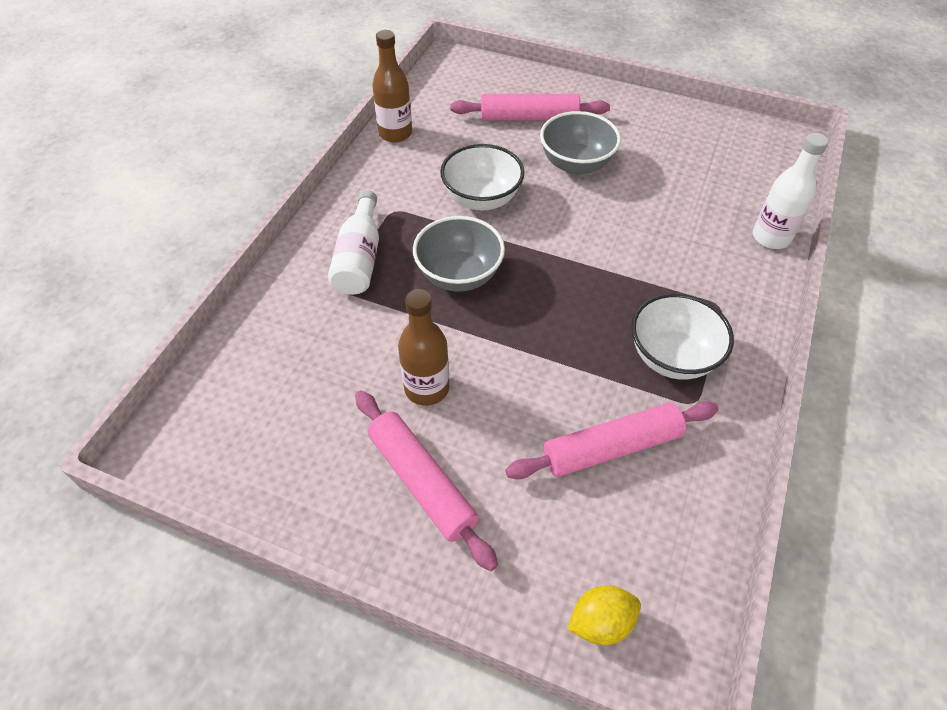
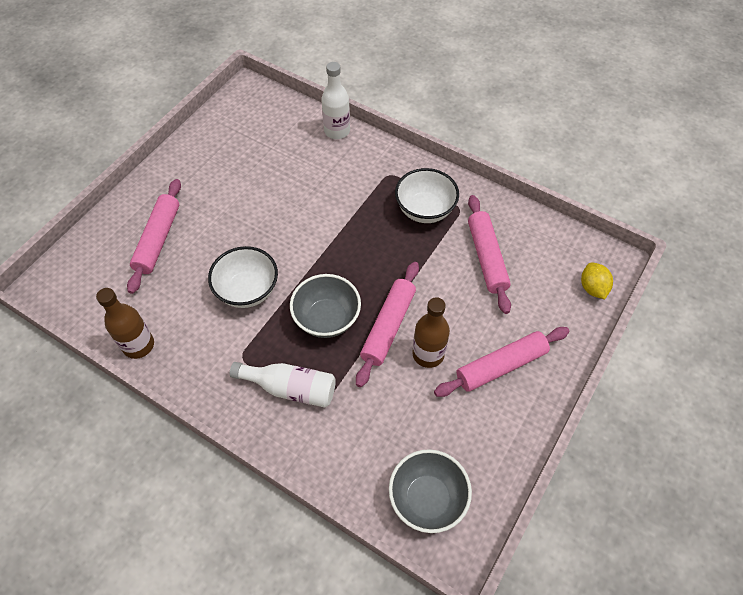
camera: 80 degrees left, 5 degrees up
(460, 339) = (388, 327): none -> pink rolling pin
(576, 164) = (228, 220): grey bowl -> grey bowl (427, 499)

